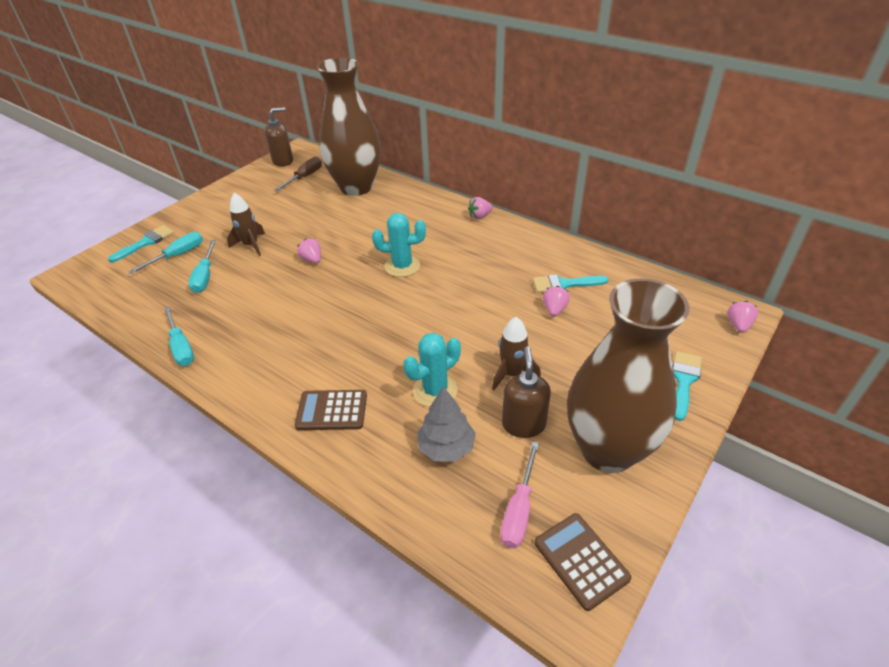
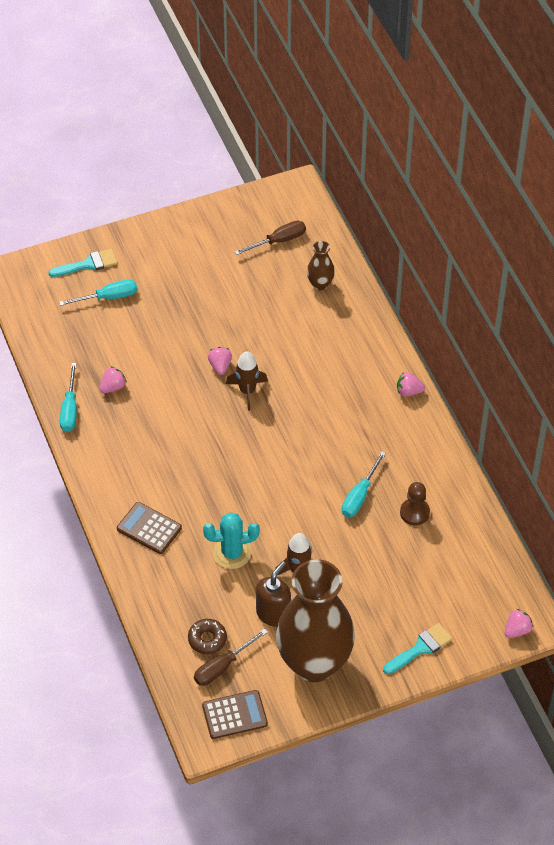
camera: 30 degrees right, 10 degrees up
(205, 276) = (120, 338): turquoise screwdriver -> turquoise screwdriver (360, 496)
(251, 245) = (177, 318): brown rocket -> brown rocket (247, 391)
(283, 161) = (271, 201): brown soap dispenser -> none
(356, 187) = (320, 284): brown vase -> brown vase, size x0.41
(402, 266) = (292, 416): turquoise cactus -> none
(446, 447) = (208, 600): grey tree -> none
(478, 489) = (207, 639): none -> brown donut
(519, 510) = (222, 666): pink screwdriver -> brown screwdriver
(554, 309) = (382, 533): pink strawberry -> pink strawberry (113, 387)
(564, 284) = (414, 512): turquoise brush -> brown pawn
(581, 560) = (234, 715): brown calculator -> brown calculator turned 75 degrees clockwise

